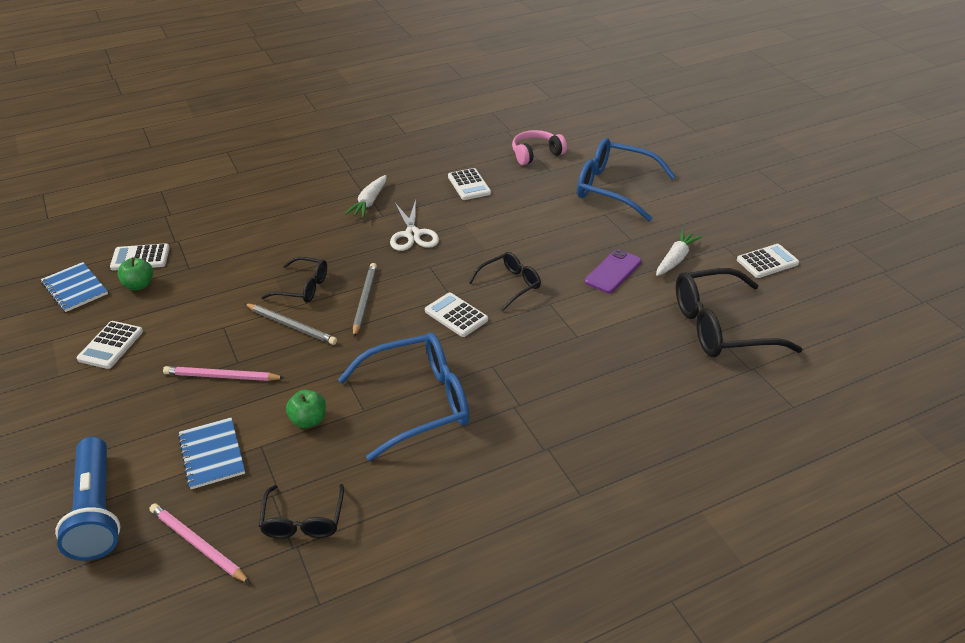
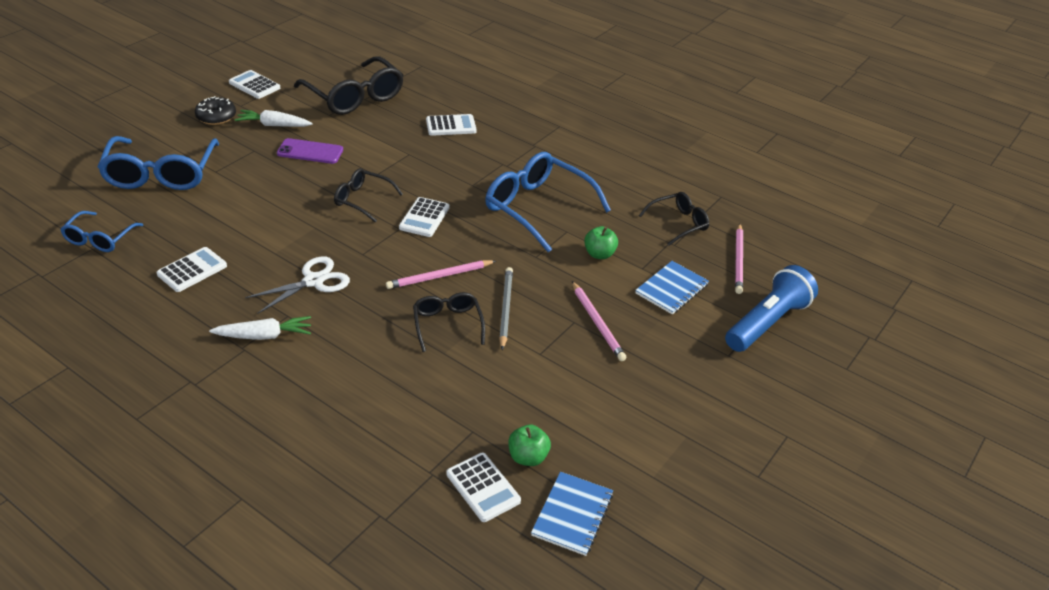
camera: 120 degrees left, 0 degrees up
(110, 345) = (623, 422): white calculator -> white calculator (451, 126)
(364, 300) = (439, 276): grey pencil -> pink pencil
(536, 154) = (99, 239): pink headphones -> blue glasses
(705, 228) = (216, 117): none -> black donut

